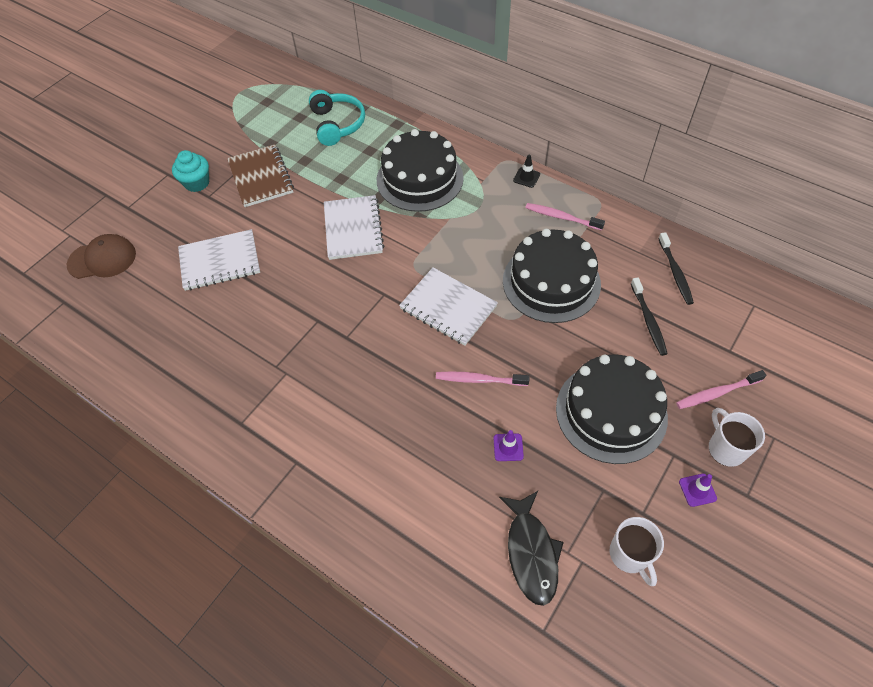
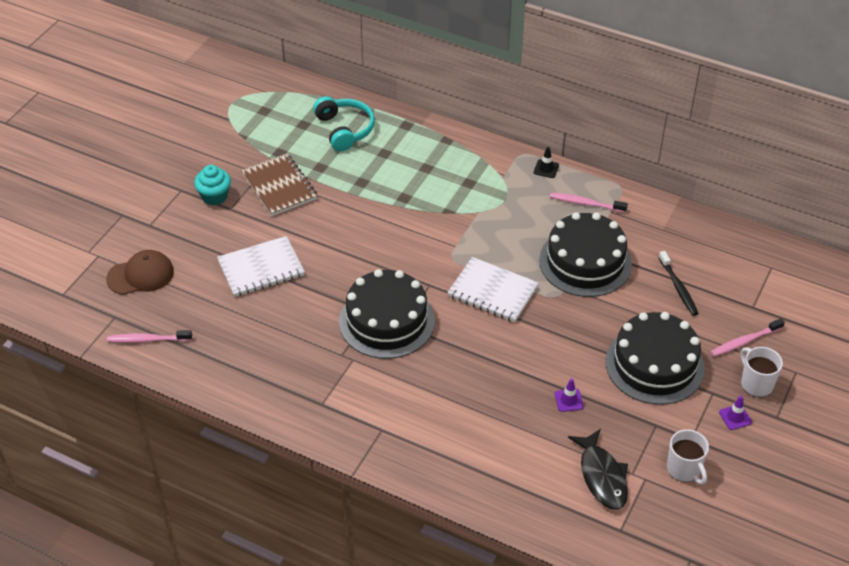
camera: 10 degrees left, 10 degrees down
(353, 229) = (386, 229): white notebook -> none
(419, 179) = (441, 177): black cake -> black cake (387, 321)
(479, 380) = (533, 349): pink toothbrush -> pink toothbrush (147, 340)
(675, 272) = (698, 245): black toothbrush -> none

